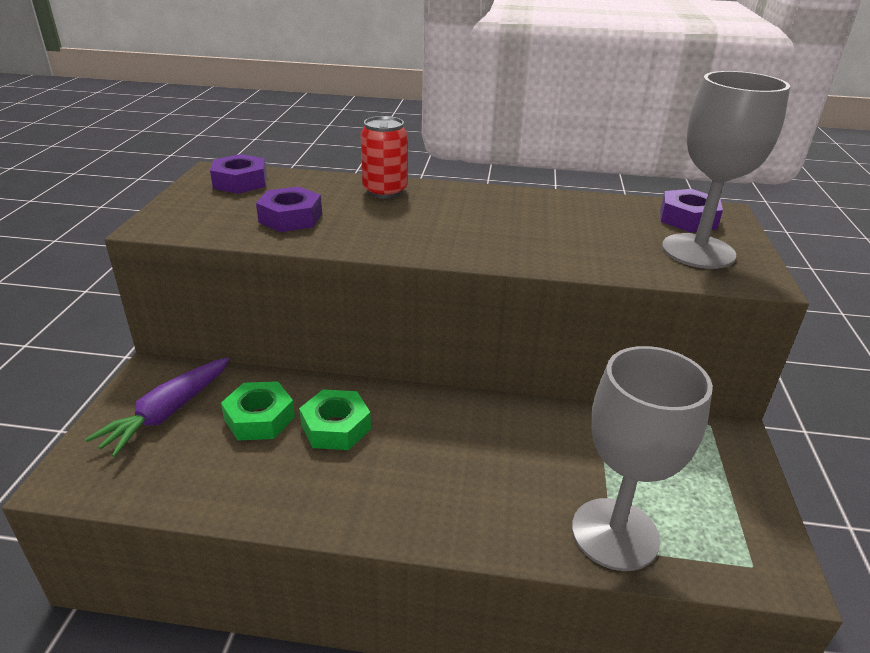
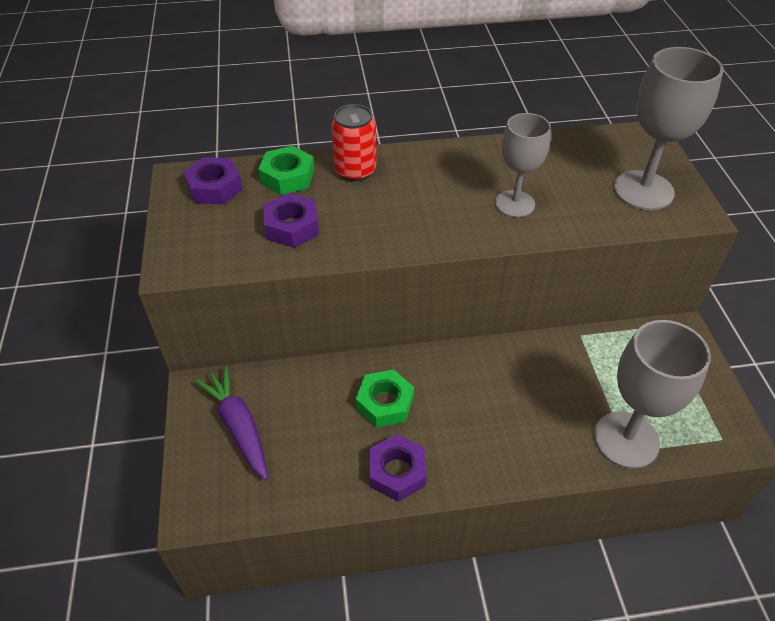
camera: 15 degrees left, 15 degrees up
(168, 413) = (238, 427): purple carrot -> purple carrot turned 135 degrees clockwise
(259, 418) = (318, 411): green nut -> green nut (287, 177)
(539, 238) = (515, 204): none -> grey goblet
(688, 219) = (623, 151): purple nut -> purple nut (397, 472)

